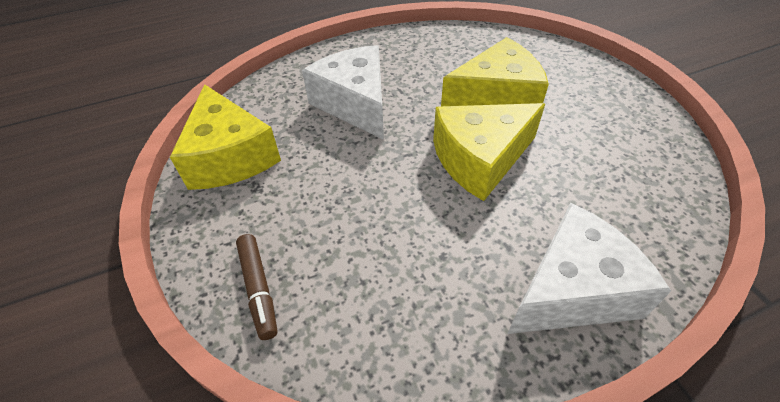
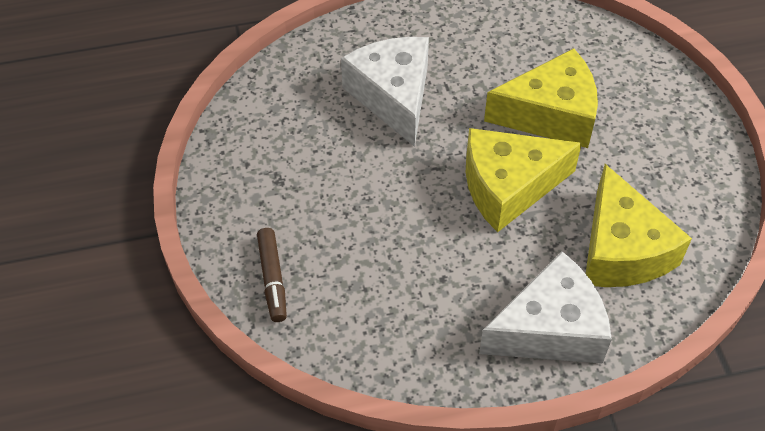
camera: 10 degrees right, 5 degrees up
(230, 156) = (254, 140): yellow cheese -> yellow cheese (622, 250)

